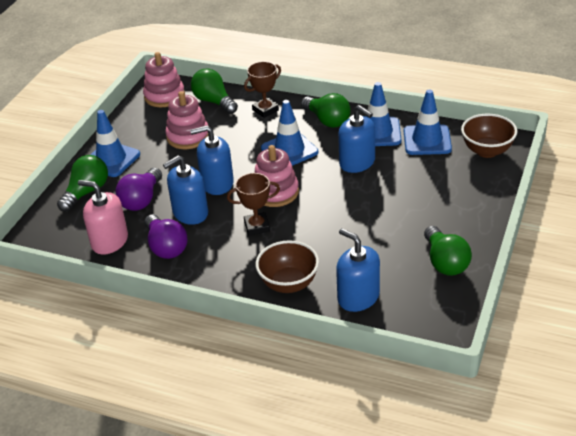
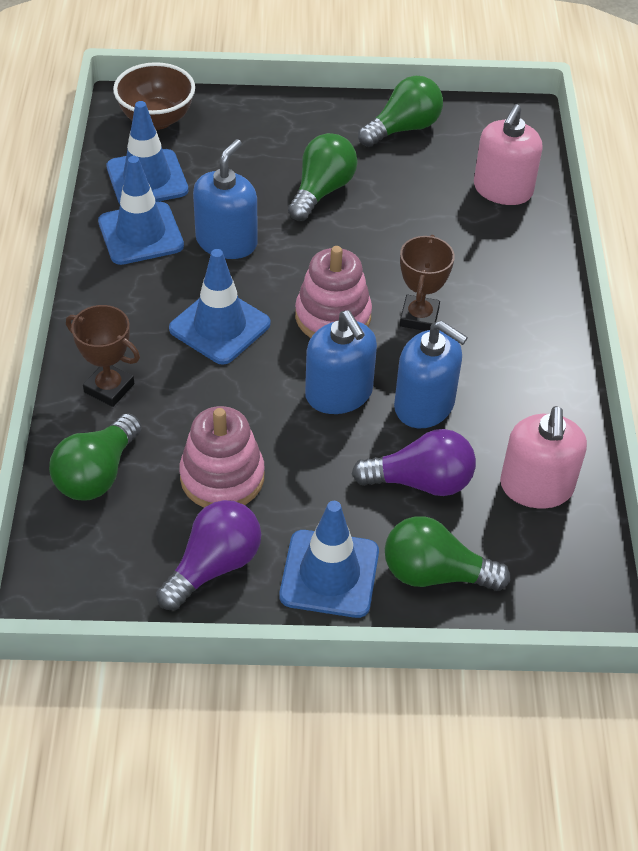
camera: 115 degrees left, 10 degrees up
(164, 96) = (94, 565): pink stacking toy -> none
(166, 247) = (512, 409): purple light bulb -> purple light bulb (214, 566)
(257, 226) = (419, 317): brown trophy -> brown trophy turned 45 degrees clockwise
(289, 284) = (514, 256): brown bowl -> none
(327, 120) = (122, 299): green light bulb -> green light bulb (322, 191)
(358, 297) = (502, 190): blue soap dispenser -> pink soap dispenser

